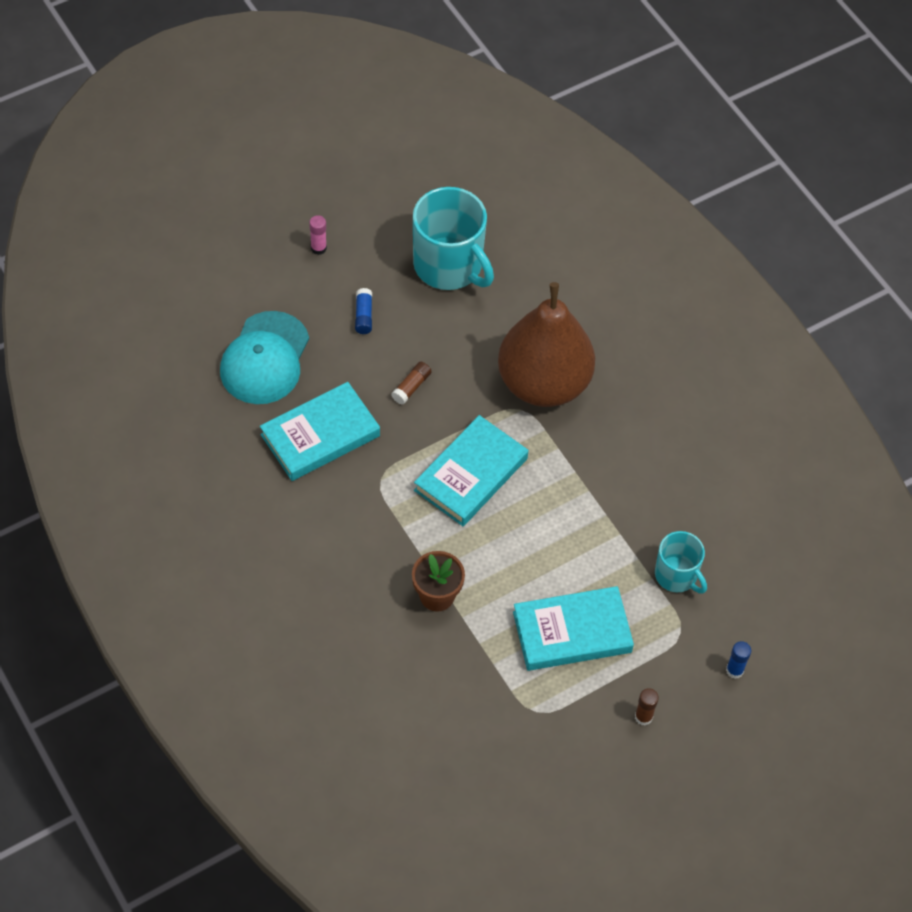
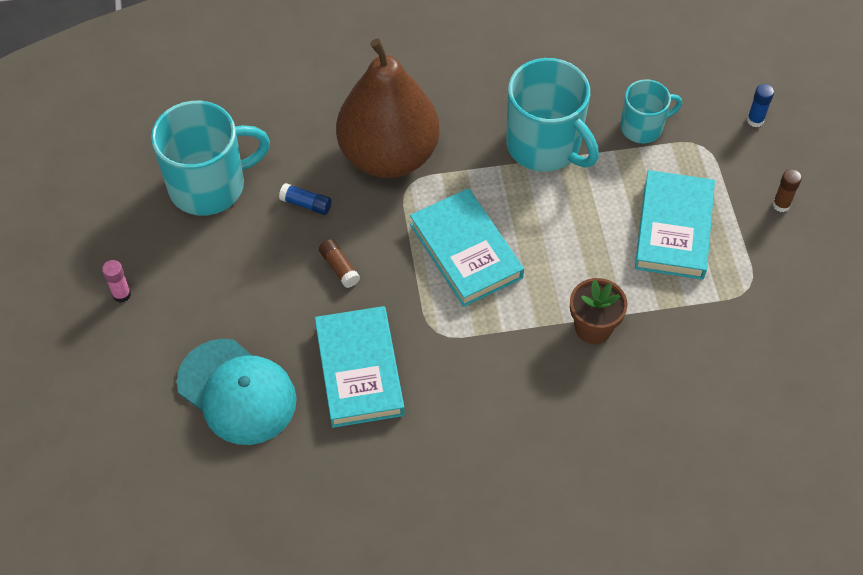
camera: 65 degrees left, 0 degrees up
(363, 316) = (230, 281): blue glue stick -> blue glue stick (306, 204)
(615, 501) = (545, 145): none -> turquoise mug

